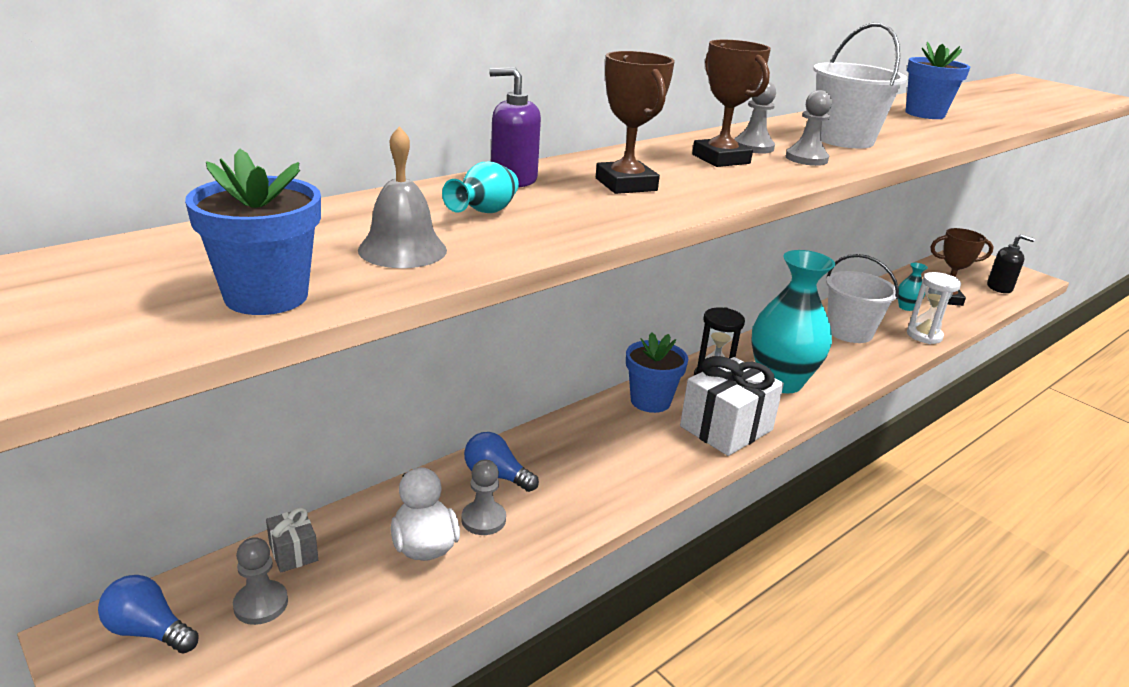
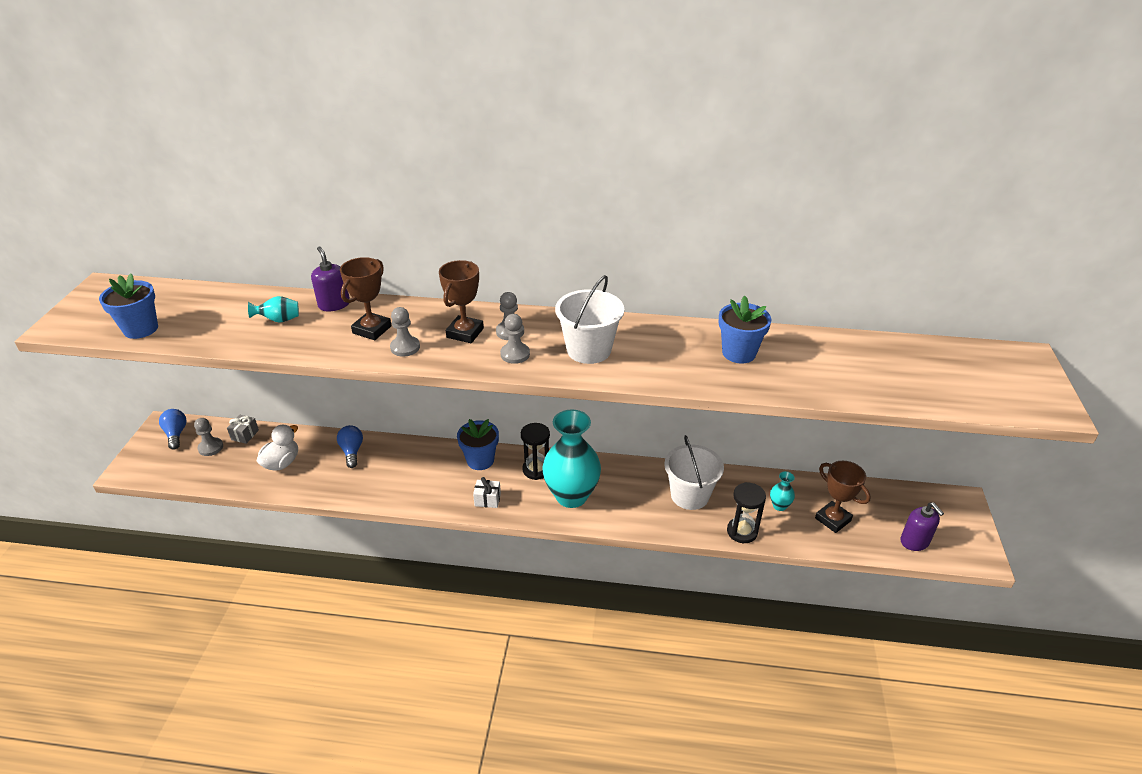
camera: 50 degrees right, 10 degrees up
(402, 250) = (213, 327): grey bell -> none
(483, 519) = (316, 467): grey pawn -> grey pawn (405, 347)
(726, 428) = (487, 500): white gift -> white gift, size x0.47
(924, 335) = (742, 532): white hourglass -> black hourglass
(999, 287) = (914, 541): black soap dispenser -> purple soap dispenser

